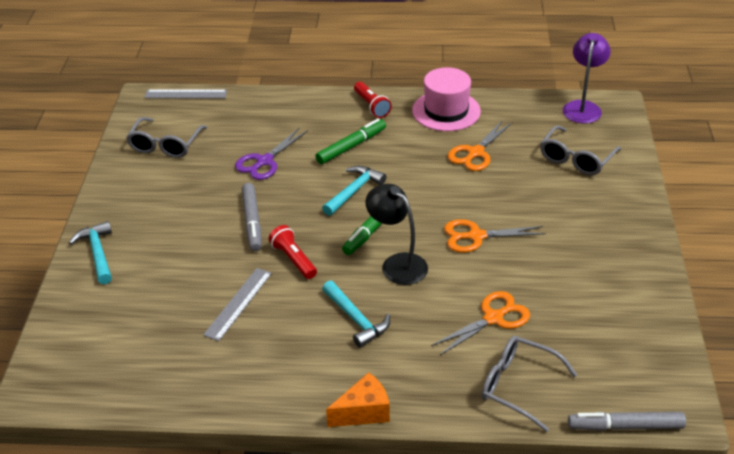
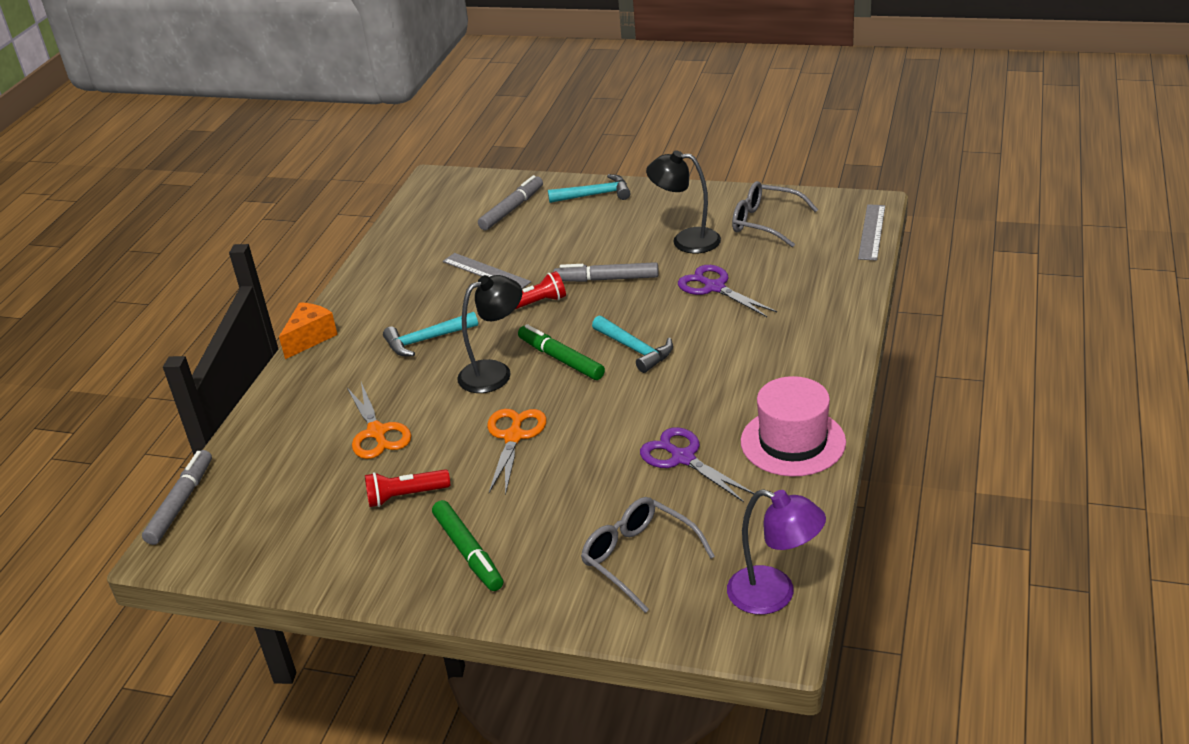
camera: 105 degrees right, 5 degrees down
(116, 309) = (512, 209): none -> grey marker
(190, 184) = (686, 240): none -> black lamp
(351, 146) = (727, 352): green marker -> green marker (468, 552)
(363, 412) = (310, 338): orange cheese -> orange cheese turned 135 degrees counterclockwise
(371, 106) = (818, 374): red flashlight -> red flashlight (405, 496)
(475, 153) = (683, 458): orange scissors -> purple scissors
(518, 386) = (278, 436): grey glasses -> none

